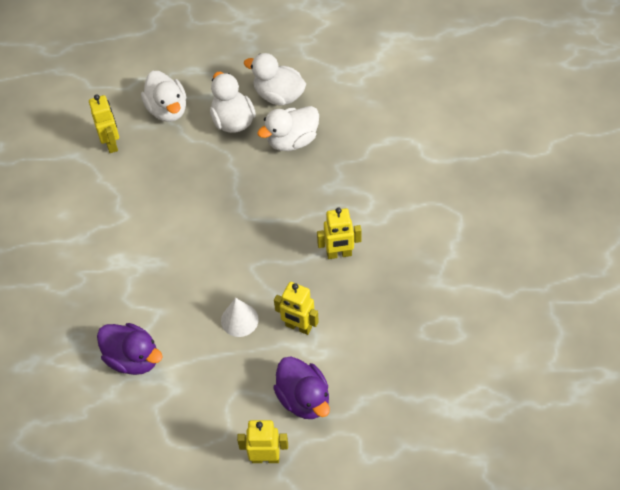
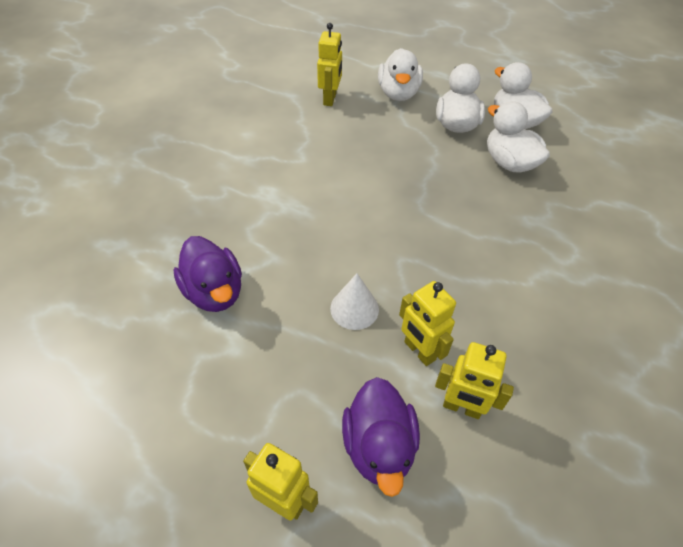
camera: 25 degrees right, 5 degrees down
(292, 140) = (509, 163): white duck -> white duck turned 60 degrees clockwise
(339, 254) = (510, 292): yellow robot -> yellow robot (462, 407)

